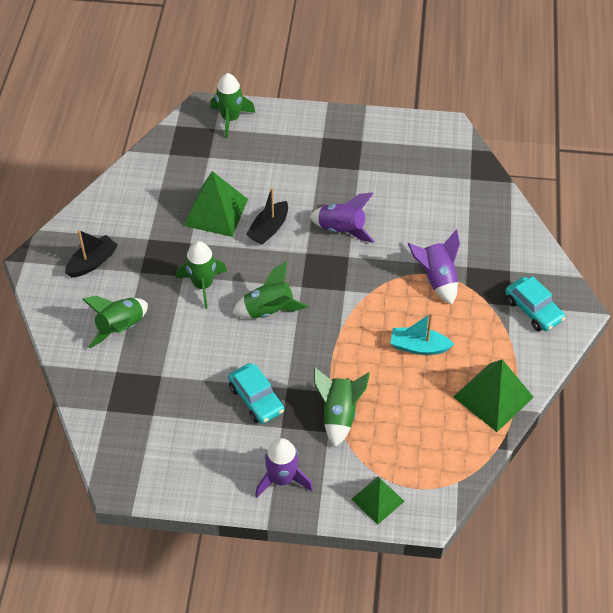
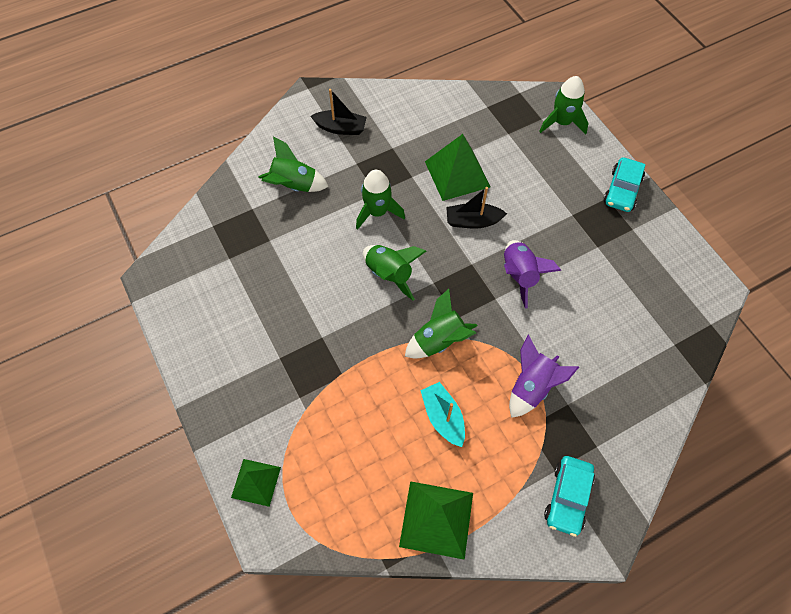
camera: 55 degrees right, 10 degrees up
(256, 399) = (294, 321): turquoise car -> turquoise car (622, 190)
(282, 479) = (229, 391): purple rocket -> none
(339, 414) = (323, 395): green rocket -> green rocket (439, 340)

